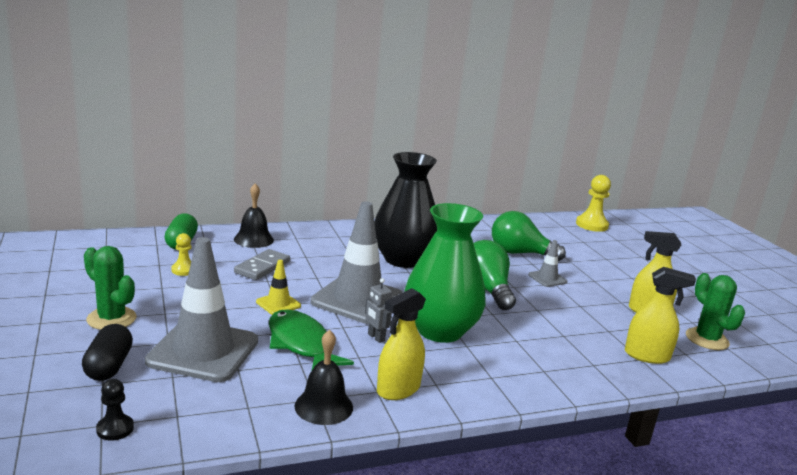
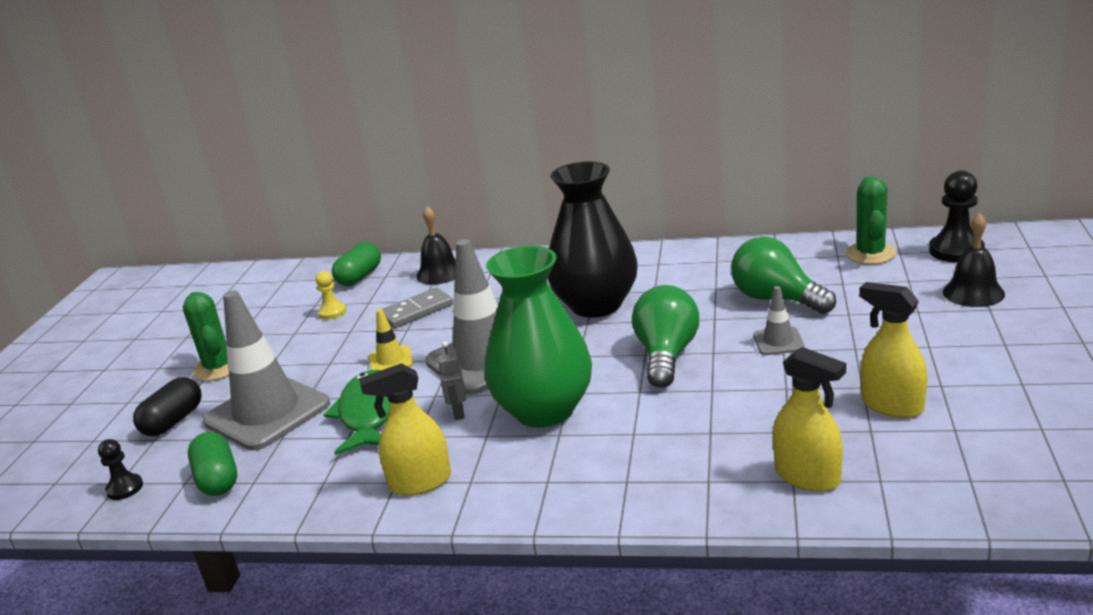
camera: 35 degrees right, 5 degrees up
(210, 409) = (217, 479): none -> green capsule
(324, 406) = (323, 492): black bell -> black bell (973, 293)
(591, 225) = (956, 251): yellow pawn -> black pawn
(707, 339) = (947, 461): green cactus -> green cactus (870, 254)

